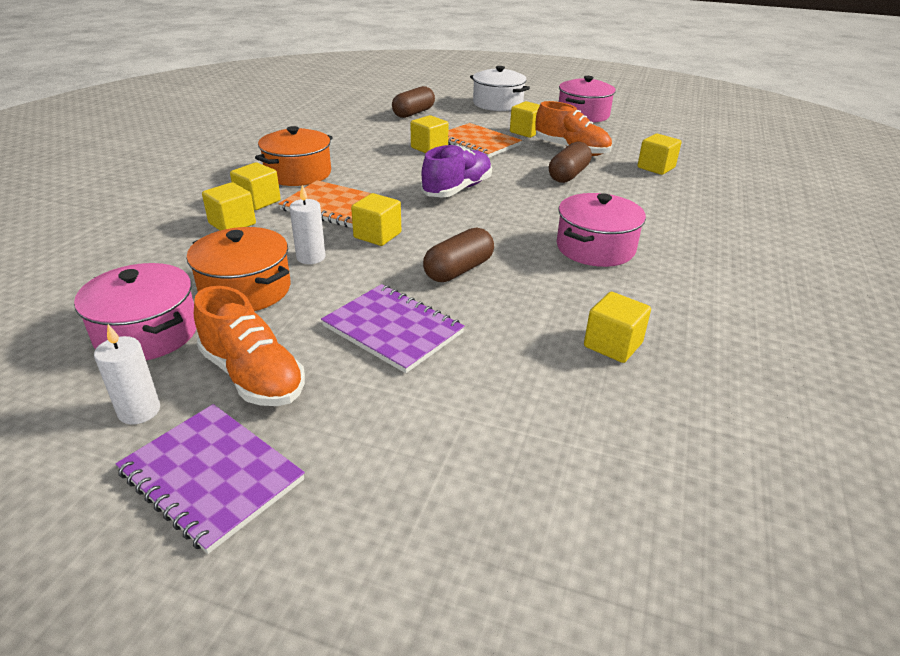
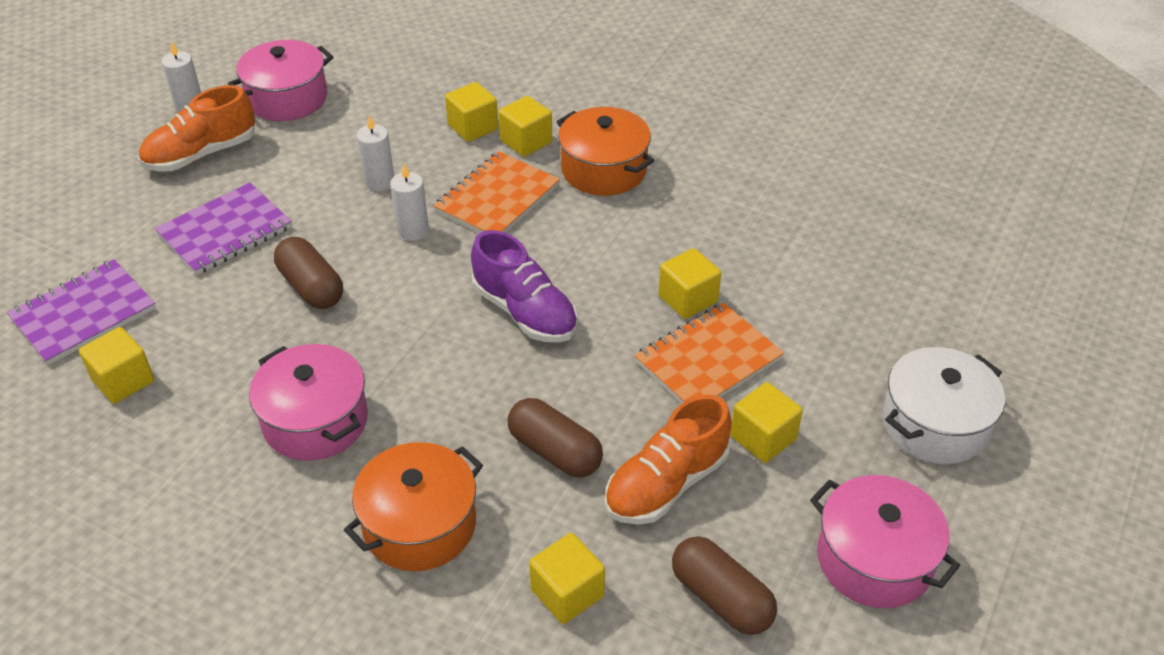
camera: 100 degrees right, 10 degrees up
(212, 476) = (105, 143): purple notebook -> purple notebook (84, 314)
(245, 289) = (333, 143): orange pot -> orange pot (419, 525)
(377, 235) = (413, 230): yellow cube -> white candle
(413, 113) = (861, 295): brown capsule -> brown capsule (721, 598)

